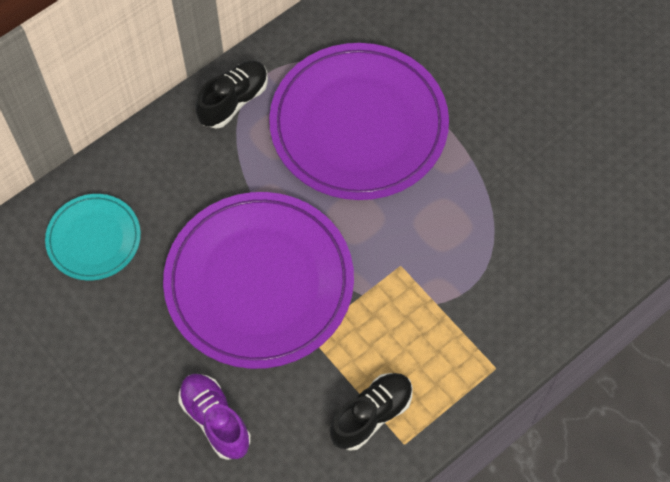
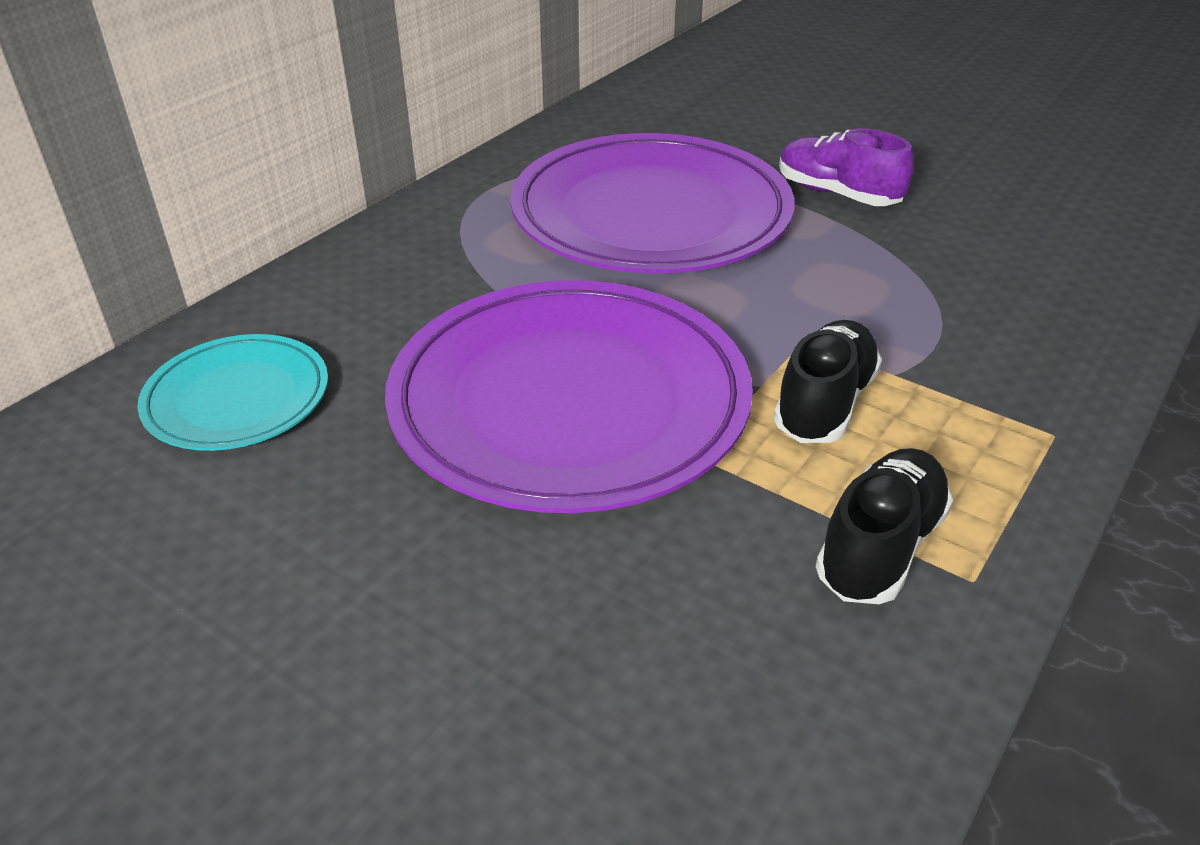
camera: 15 degrees left, 25 degrees down
(215, 420) = (561, 624): purple shoe -> purple shoe (837, 194)
(233, 101) = (448, 218): black shoe -> black shoe (824, 404)

